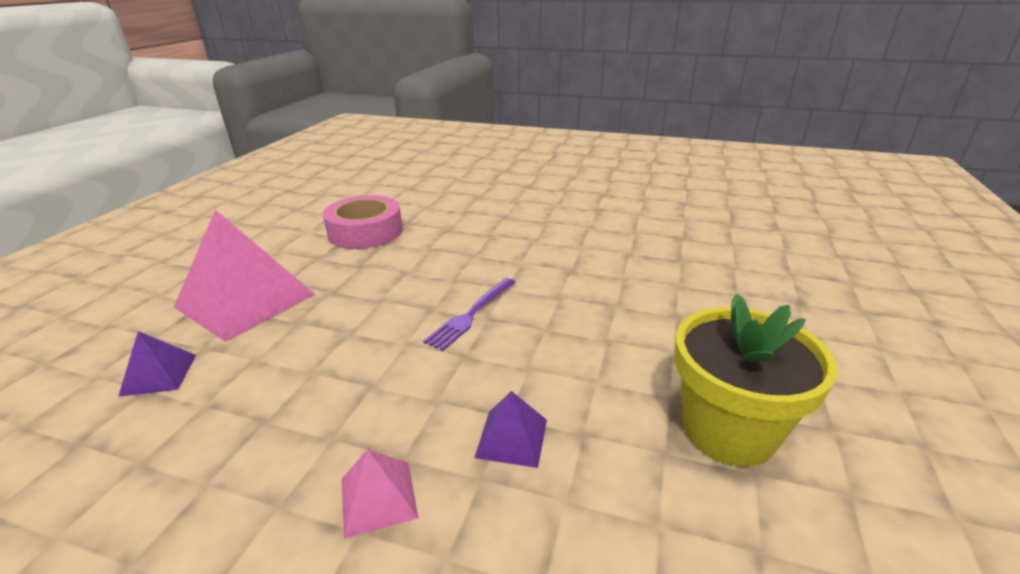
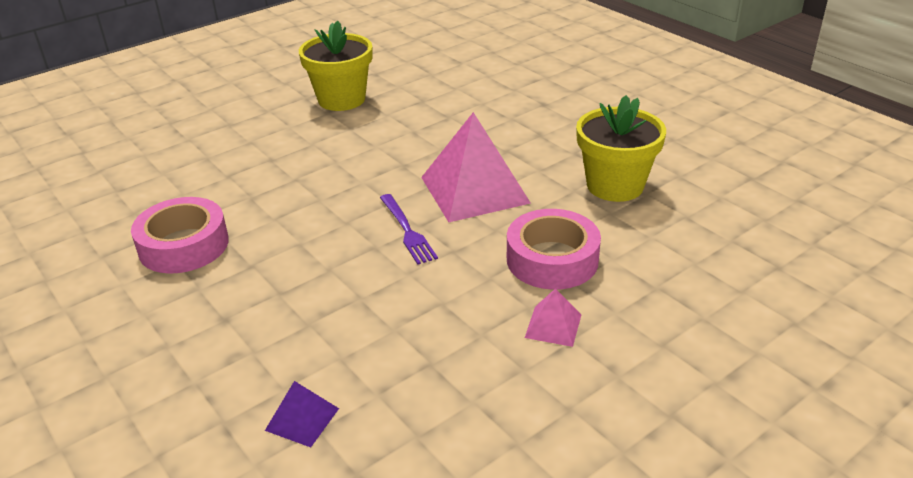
camera: 55 degrees left, 5 degrees up
(245, 300) = (228, 350): pink pyramid -> pink pyramid (474, 190)
(512, 438) = (552, 259): purple pyramid -> pink tape
(623, 206) = (341, 99): none -> yellow flower pot

